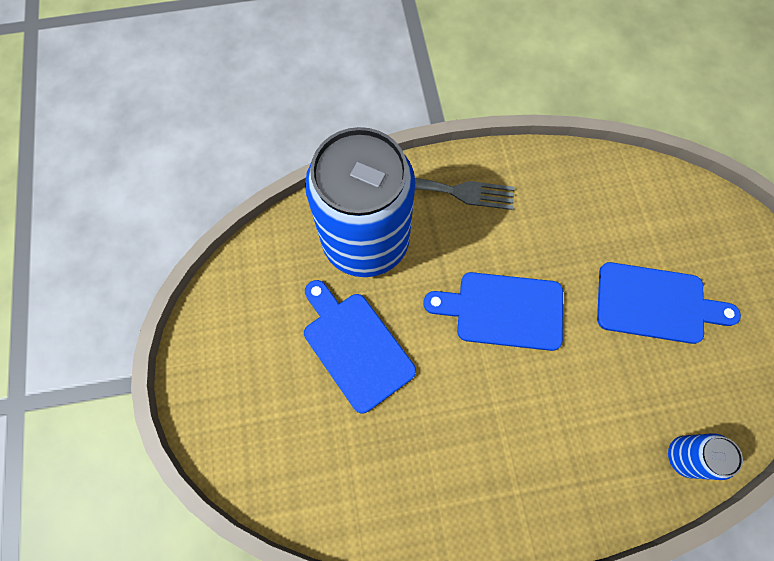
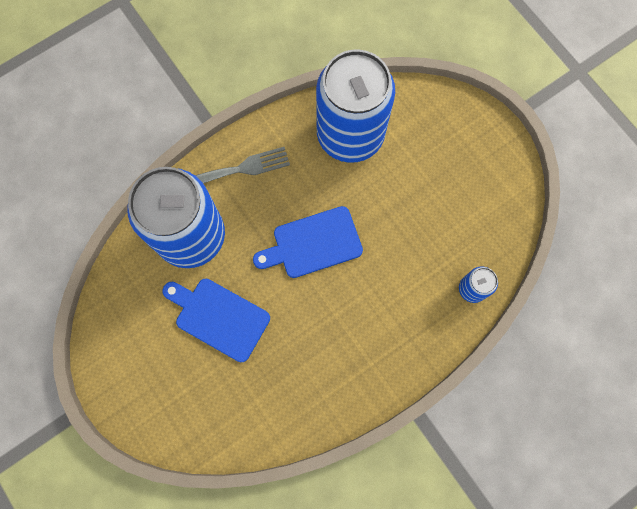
camera: 25 degrees left, 5 degrees up
(597, 206) = (350, 135): none -> blue can
(656, 303) = (417, 191): blue cutting board -> none

